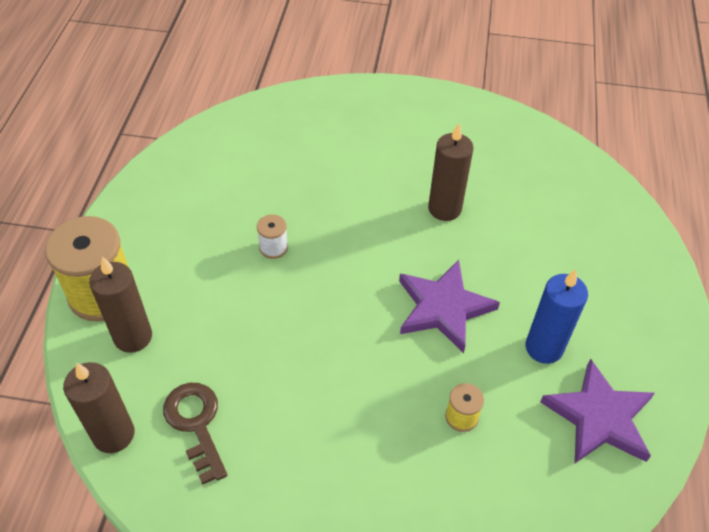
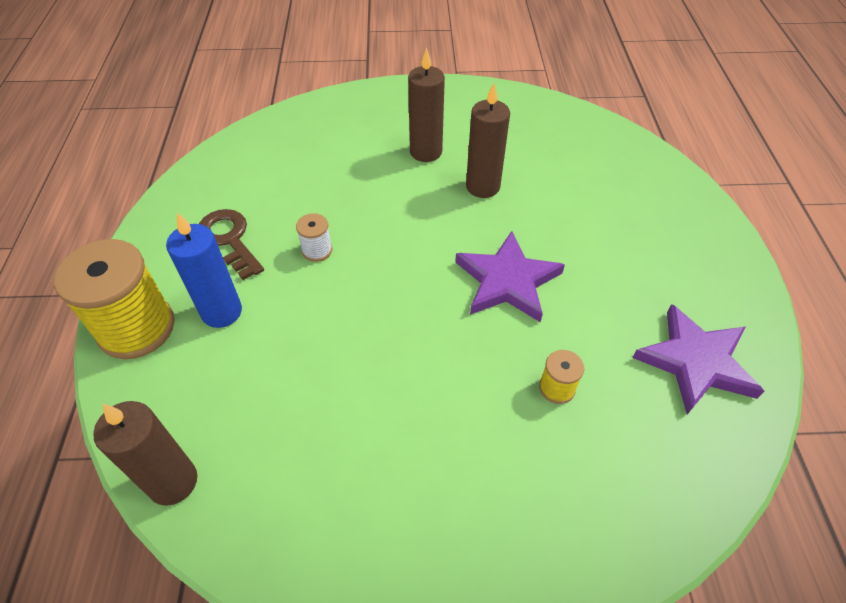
camera: 10 degrees left, 0 degrees up
(133, 337) = (179, 368): brown candle -> brown candle (426, 152)
(196, 424) = (268, 451): brown key -> brown key (229, 239)
(544, 348) = (619, 303): blue candle -> blue candle (222, 312)

